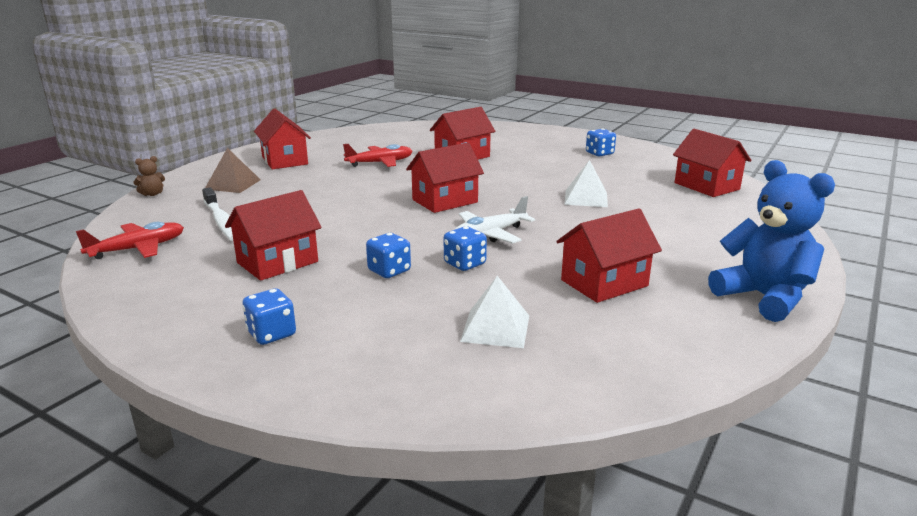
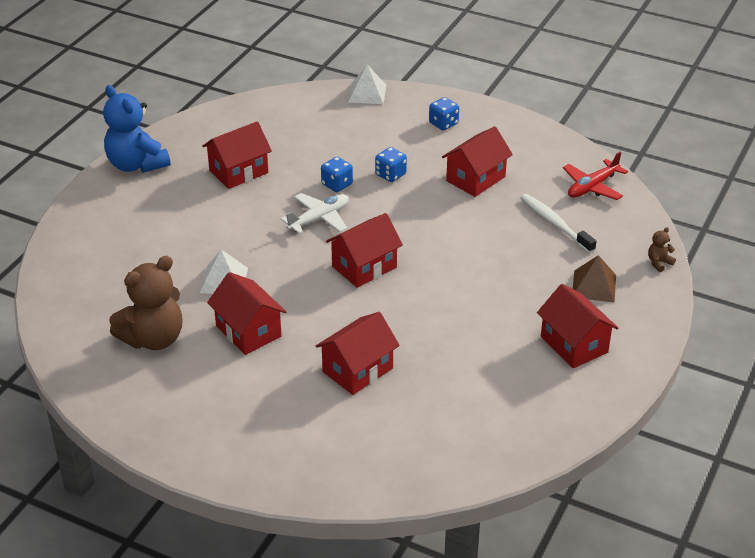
camera: 175 degrees right, 15 degrees up
(380, 163) = (455, 345): red plane -> none
(495, 328) = (313, 134): white pyramid -> white pyramid (367, 93)
(599, 153) = (178, 389): blue dice -> none
(634, 172) = (153, 338): none -> brown teddy bear
(706, 186) = (87, 311): red house -> red house (248, 331)

